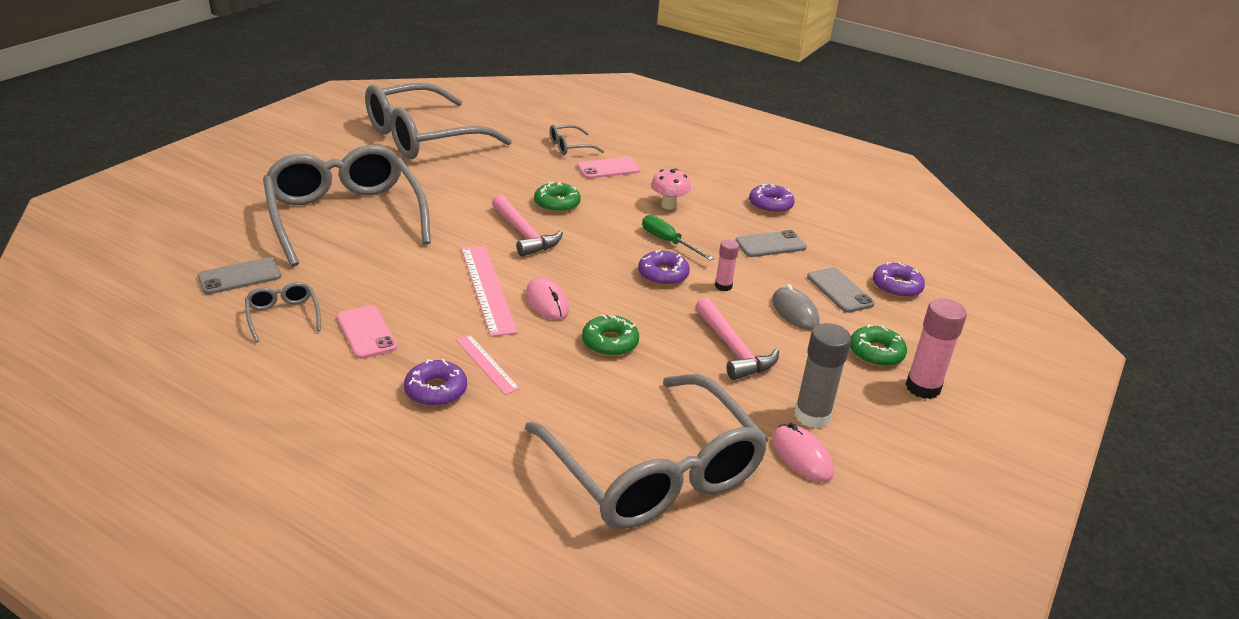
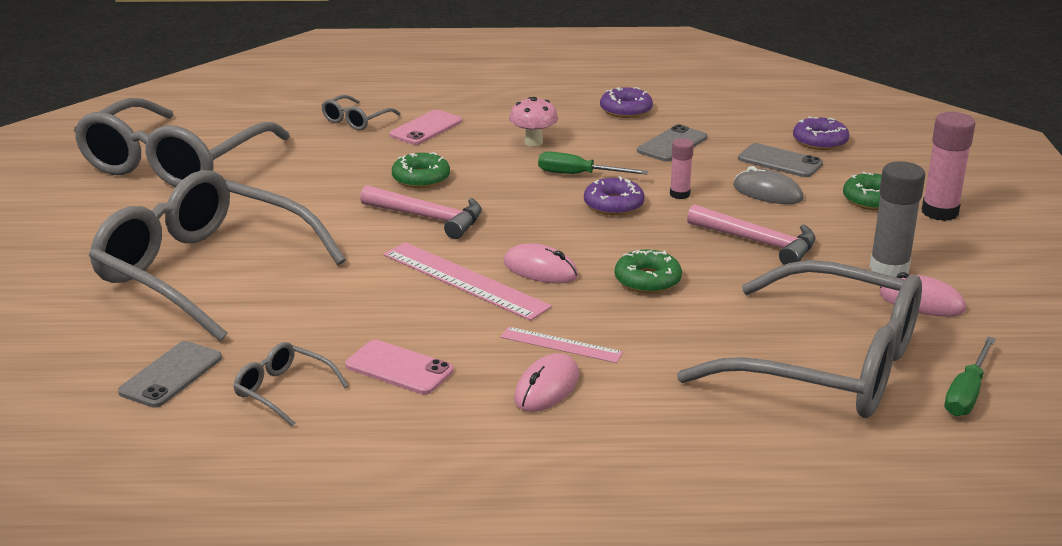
camera: 30 degrees left, 5 degrees down
(436, 390) = (547, 388): purple donut -> pink mouse
(734, 551) = (967, 393): none -> green screwdriver

